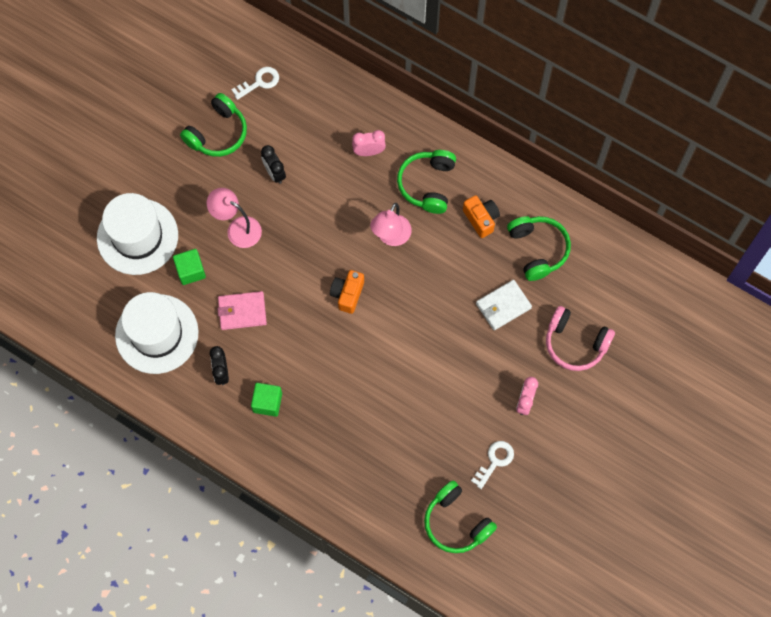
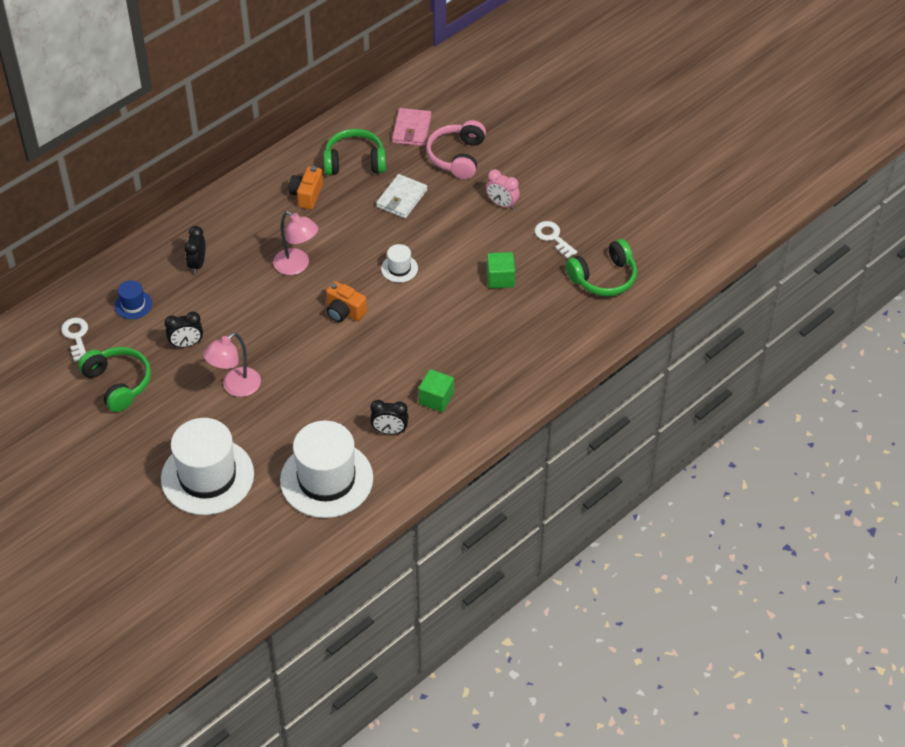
camera: 75 degrees left, 20 degrees down
(191, 271) = (267, 436): green cube -> green cube (500, 278)
(242, 311) = (329, 401): pink wallet -> pink wallet (411, 129)
(307, 115) = (133, 305): none -> blue hat
(369, 151) = (197, 264): pink clock -> black clock
(413, 328) = (399, 268): none -> white hat
(427, 184) = (253, 226): green headphones -> none
(481, 219) = (307, 195): orange camera -> orange camera turned 60 degrees counterclockwise
(503, 306) = (401, 198): white wallet -> white wallet turned 45 degrees clockwise
(575, 343) = (457, 157): pink headphones -> pink headphones turned 150 degrees clockwise

